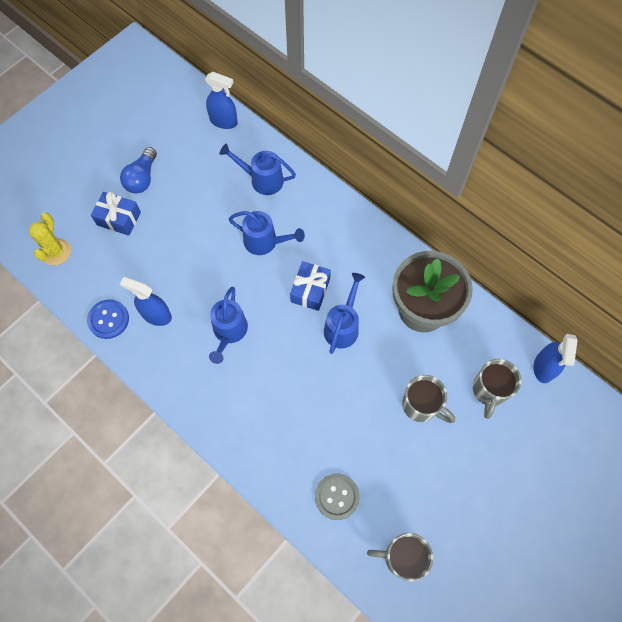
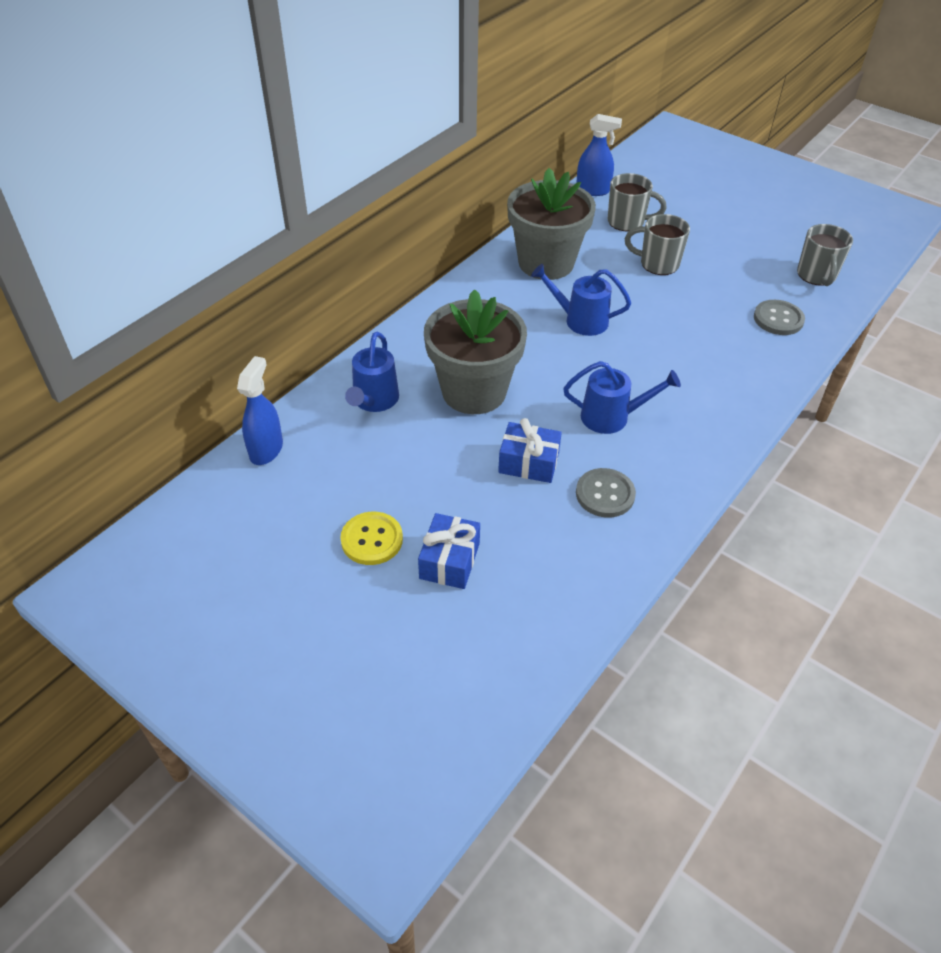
camera: 95 degrees left, 20 degrees down
(56, 252) = (521, 640): yellow cactus -> none
(108, 319) = (624, 549): blue button -> none
(142, 178) = (372, 540): blue light bulb -> yellow button
(156, 315) = (605, 494): blue spray bottle -> grey button
(265, 242) = (474, 391): blue watering can -> grey flower pot
(310, 290) = (538, 348): blue gift -> blue gift (528, 462)
(421, 406) = (658, 264): grey mug -> grey mug turned 105 degrees counterclockwise

